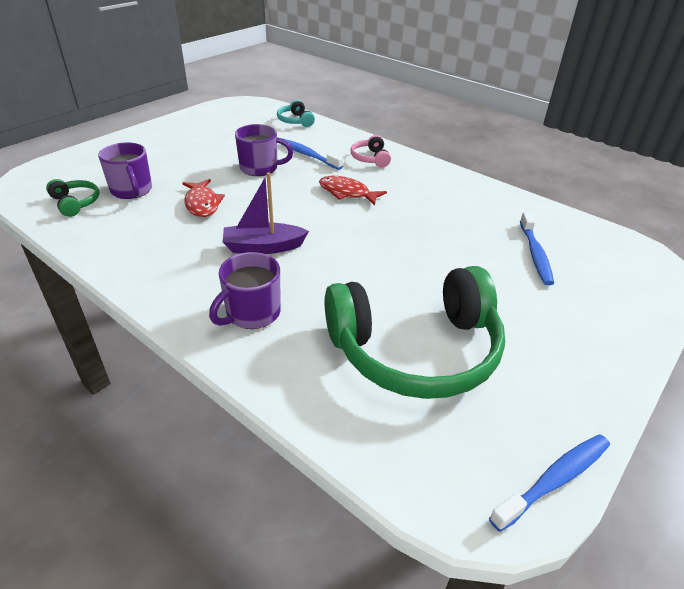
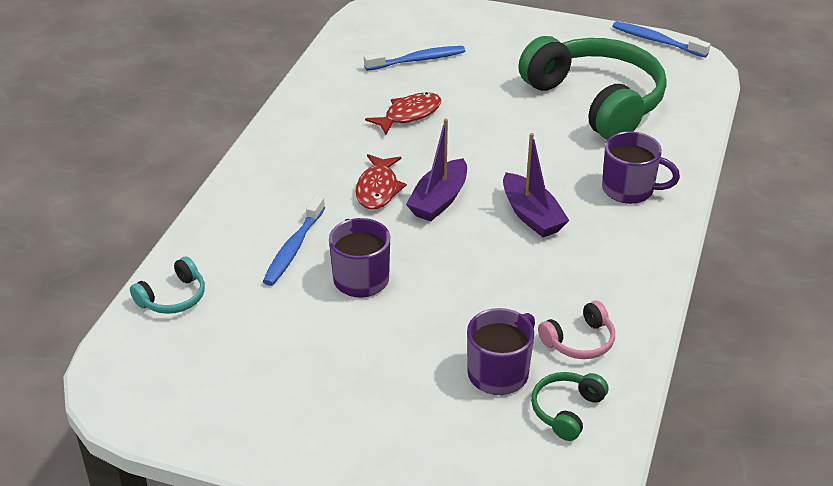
camera: 110 degrees left, 0 degrees up
(202, 204) = (484, 293): red fish -> red fish (409, 115)
(315, 212) = (439, 200): none -> purple boat
(370, 158) = (272, 192): pink headphones -> pink headphones (579, 341)

